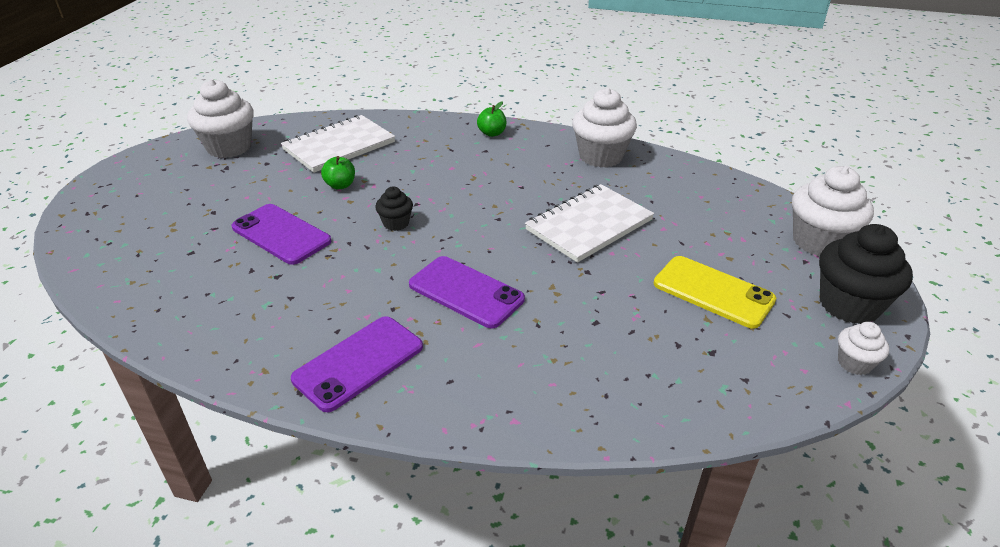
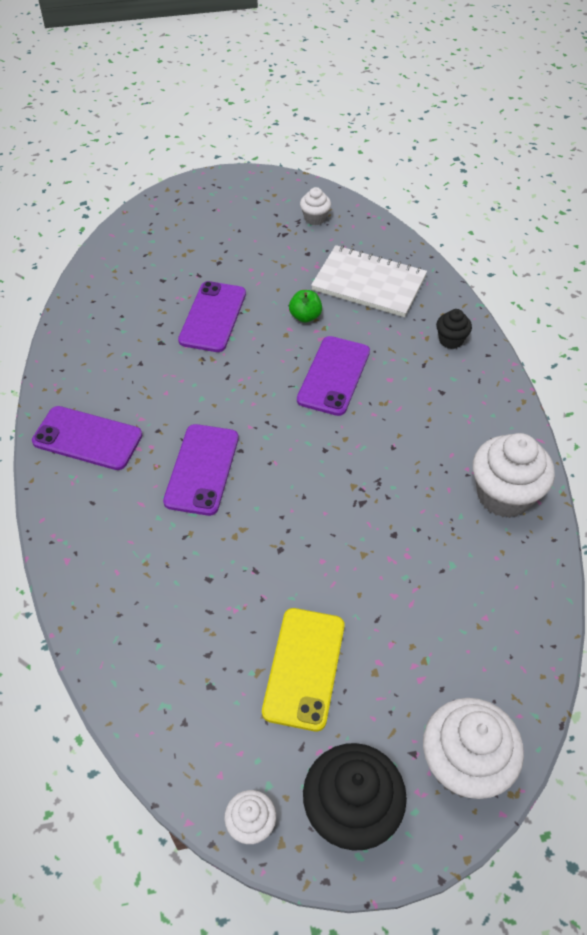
camera: 65 degrees right, 15 degrees up
(229, 147) = (315, 218): white cupcake -> white cupcake, size x0.51
(396, 223) = (271, 380): black cupcake -> black cupcake (451, 340)
(422, 191) = (333, 376): none -> purple phone
(492, 133) = (481, 383): green apple -> none
(589, 225) = (358, 526): white notebook -> none

